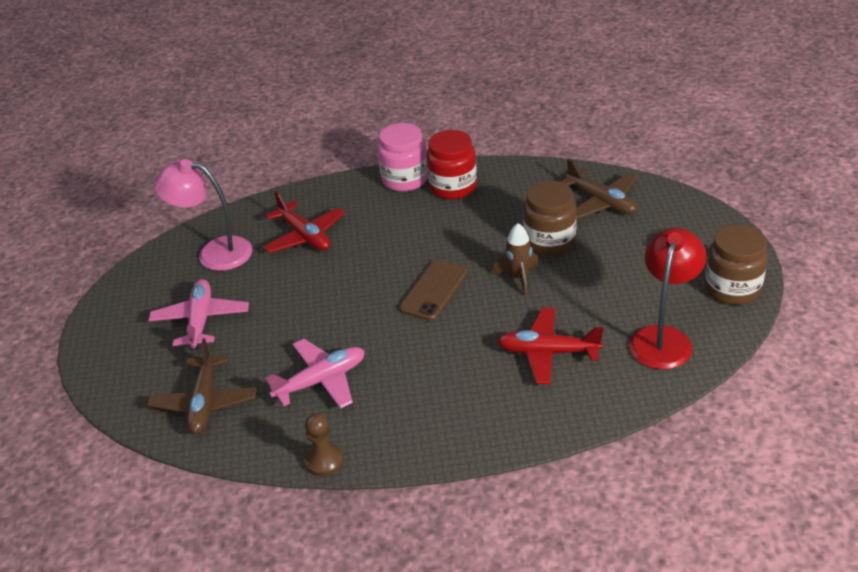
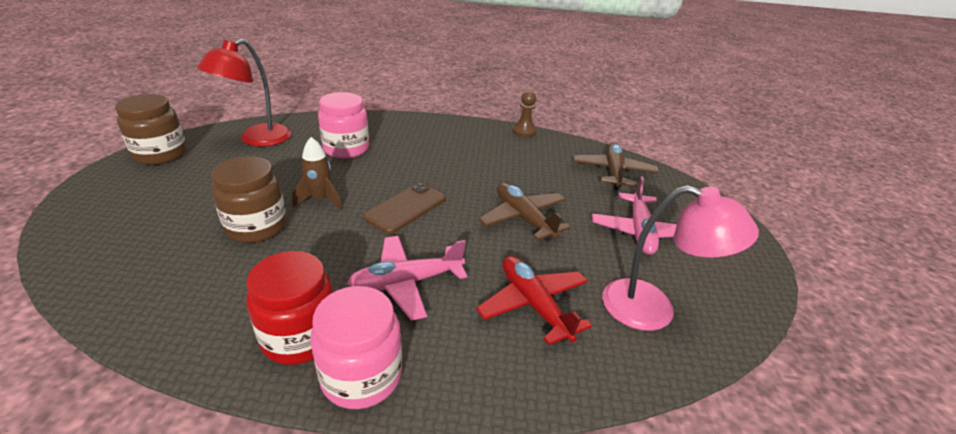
camera: 175 degrees left, 5 degrees down
(321, 381) = (523, 167): pink plane -> pink plane (406, 283)
(547, 352) = (346, 149): red plane -> pink jar
(601, 202) = (146, 258): brown plane -> brown plane (523, 218)

